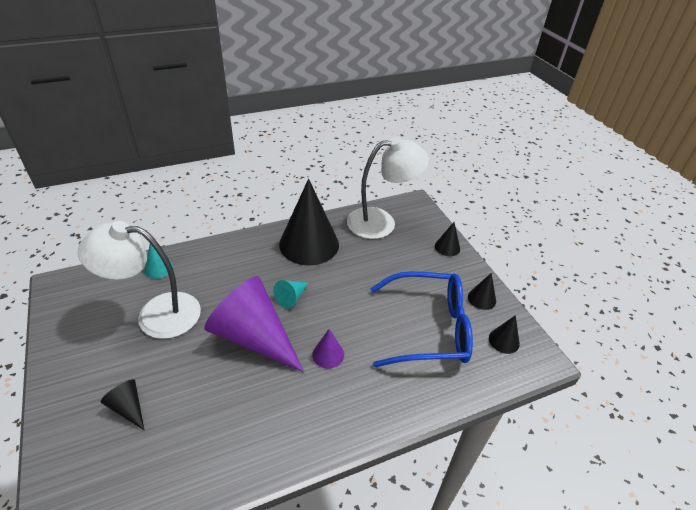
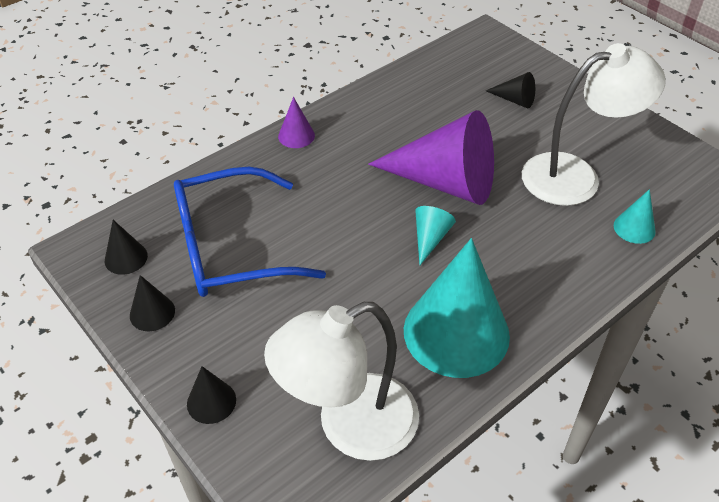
camera: 165 degrees right, 5 degrees up
(309, 244) = (456, 332): black cone -> turquoise cone
(328, 354) = (349, 186): purple cone -> purple cone (296, 136)

